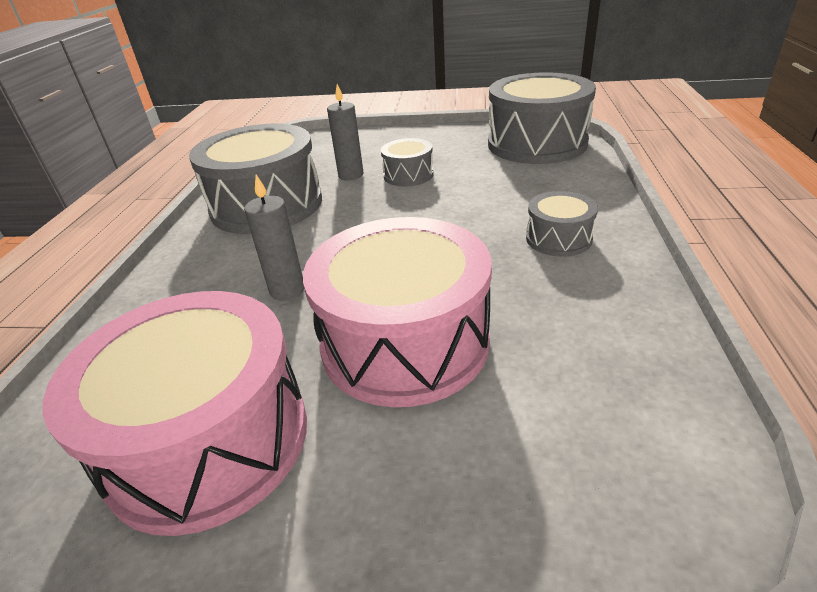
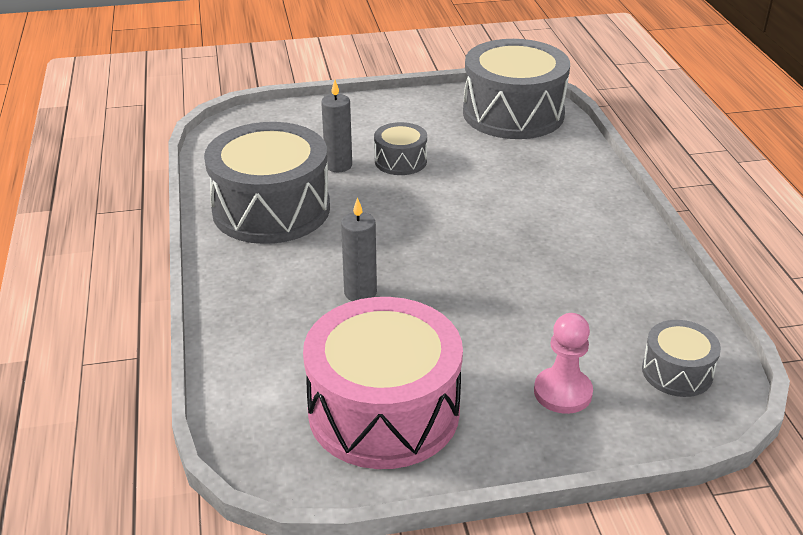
camera: 20 degrees left, 0 degrees up
(405, 342) = (490, 321): pink drum -> none
(448, 460) = (562, 392): none -> pink pawn
(558, 238) = (573, 218): grey drum -> grey drum (677, 372)

